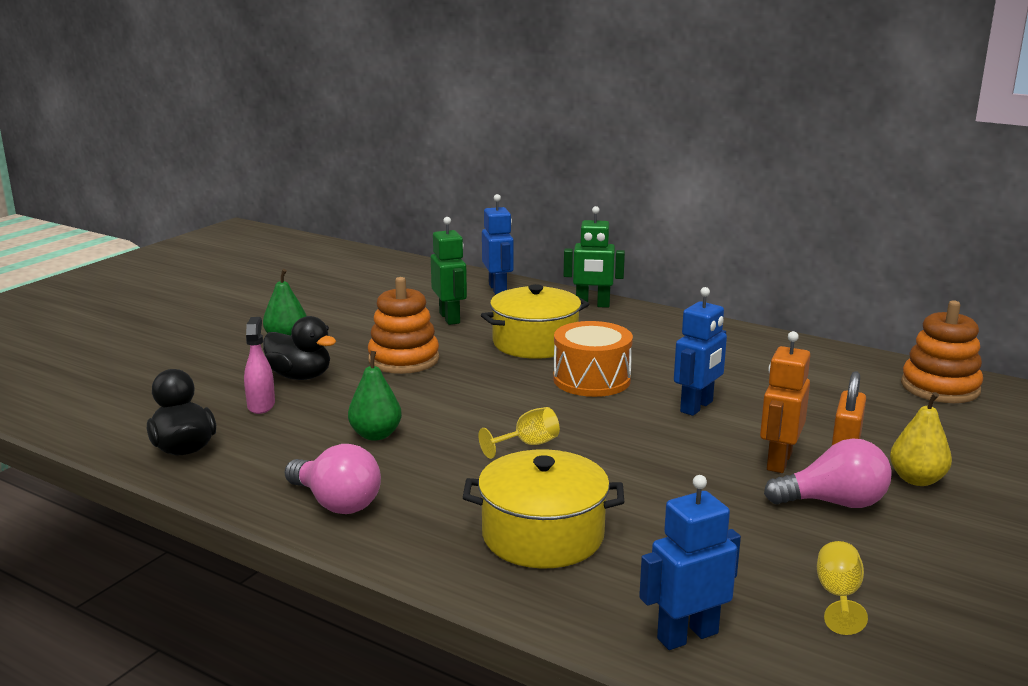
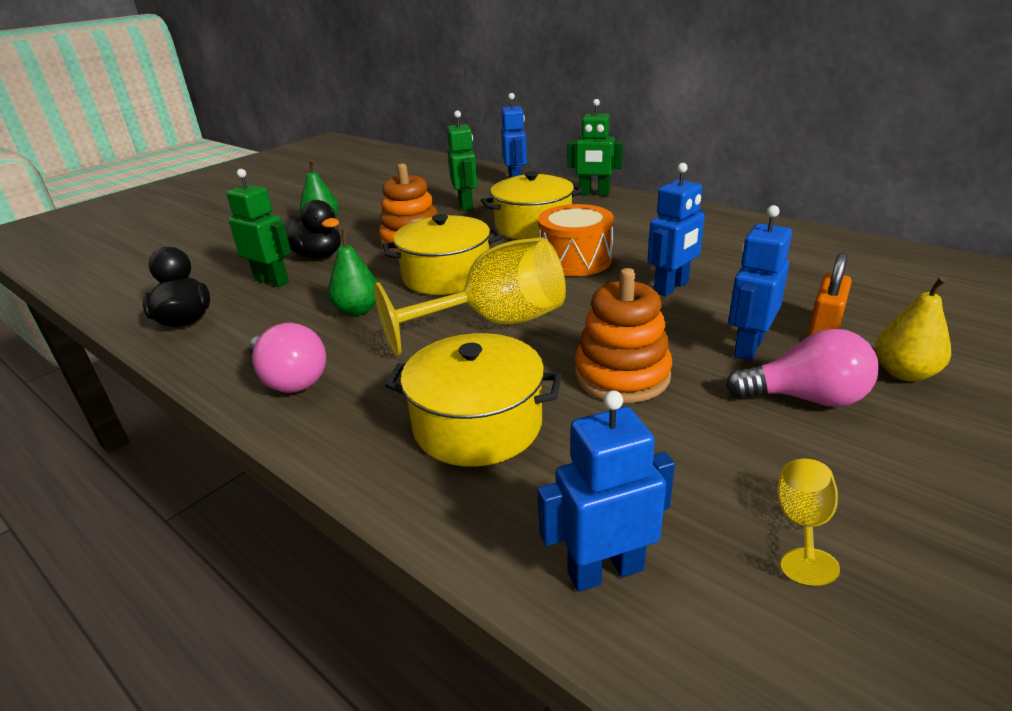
camera: 10 degrees right, 10 degrees up
(261, 405) = (272, 281): pink spray bottle -> green robot
(458, 398) = (446, 276): none -> yellow pot
(527, 445) = (494, 323): yellow goblet -> yellow goblet, size x2.30
(778, 461) = (748, 347): orange robot -> blue robot
(940, 387) = (929, 270): orange stacking toy -> orange stacking toy (622, 375)

